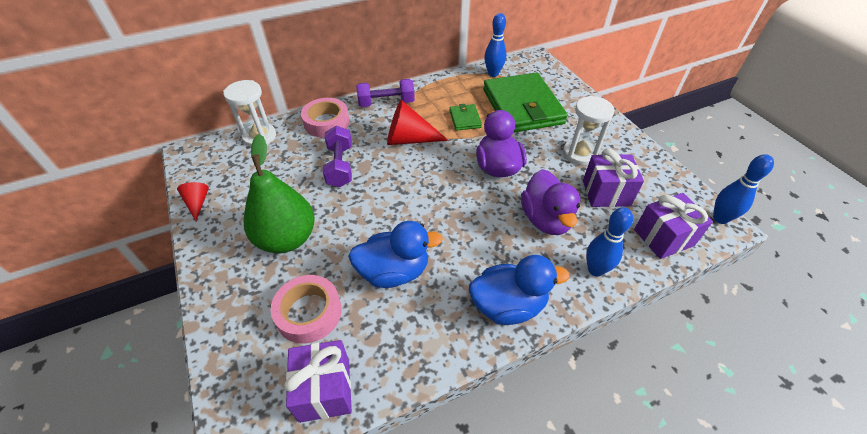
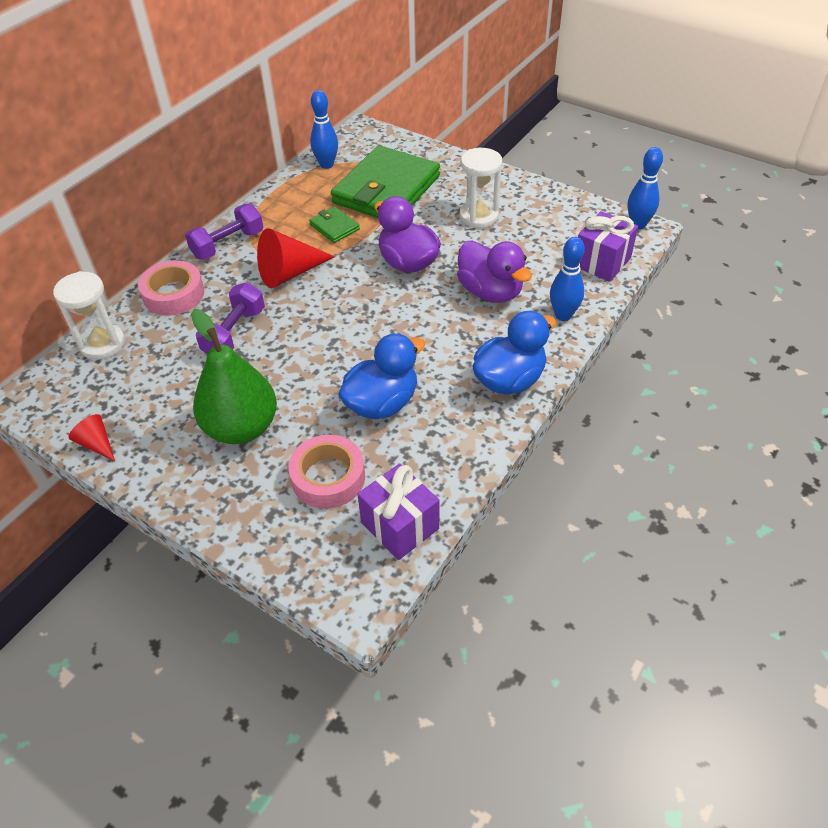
camera: 30 degrees left, 0 degrees up
(340, 166) = (234, 333): purple dumbbell -> purple dumbbell turned 60 degrees clockwise
(522, 106) = (386, 189): green wallet -> green wallet turned 75 degrees clockwise
(606, 193) = (528, 244): purple gift -> none

